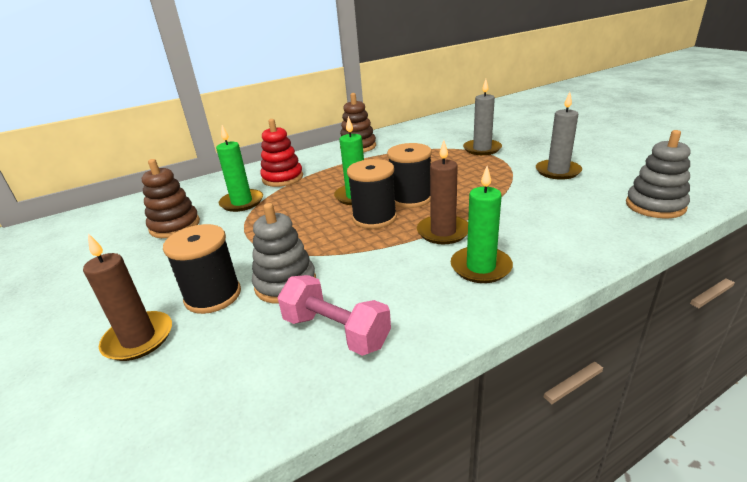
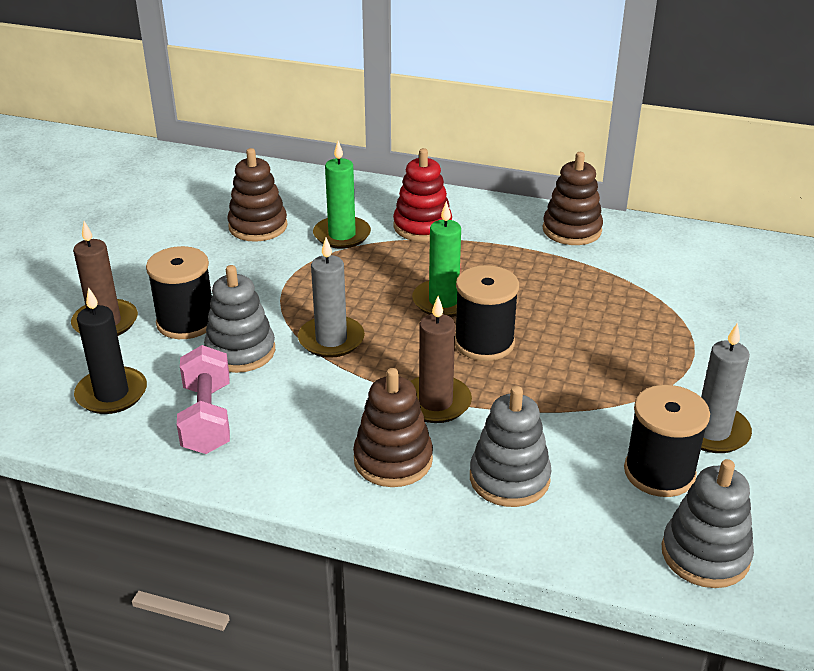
camera: 45 degrees right, 5 degrees up
(230, 375) = (111, 394): none -> black candle
(374, 218) = (411, 340): black spool -> black spool (659, 472)
(480, 267) = (393, 460): green candle -> brown stacking toy
(482, 149) = (702, 334): grey candle -> grey candle (331, 340)
(541, 235) = (509, 478): none -> grey stacking toy

